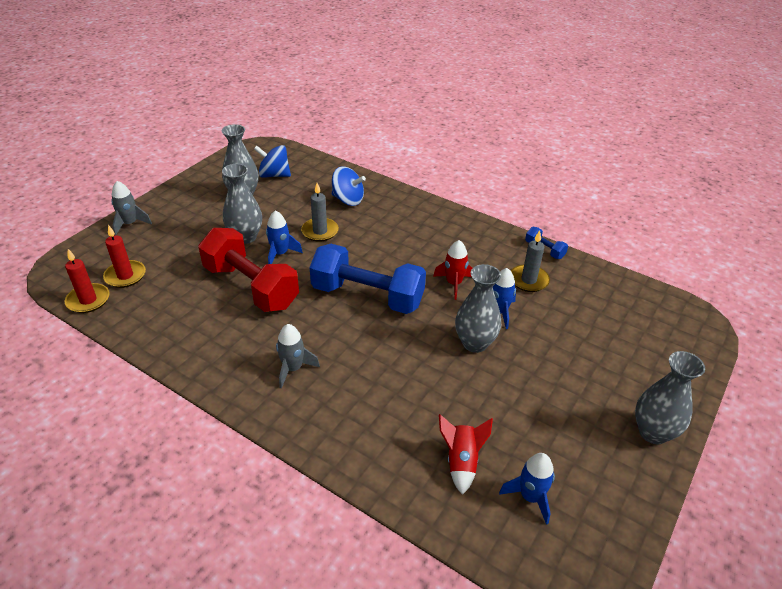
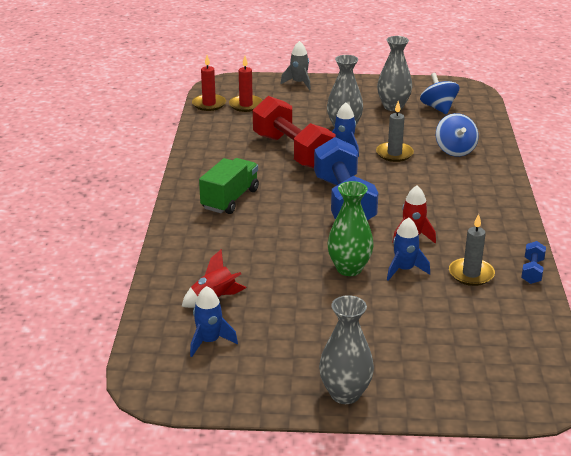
camera: 60 degrees right, 10 degrees down
(251, 286) = (292, 152): red dumbbell -> red dumbbell turned 45 degrees counterclockwise
(293, 369) = (230, 199): grey rocket -> green truck
(474, 343) = (349, 269): grey vase -> green vase

